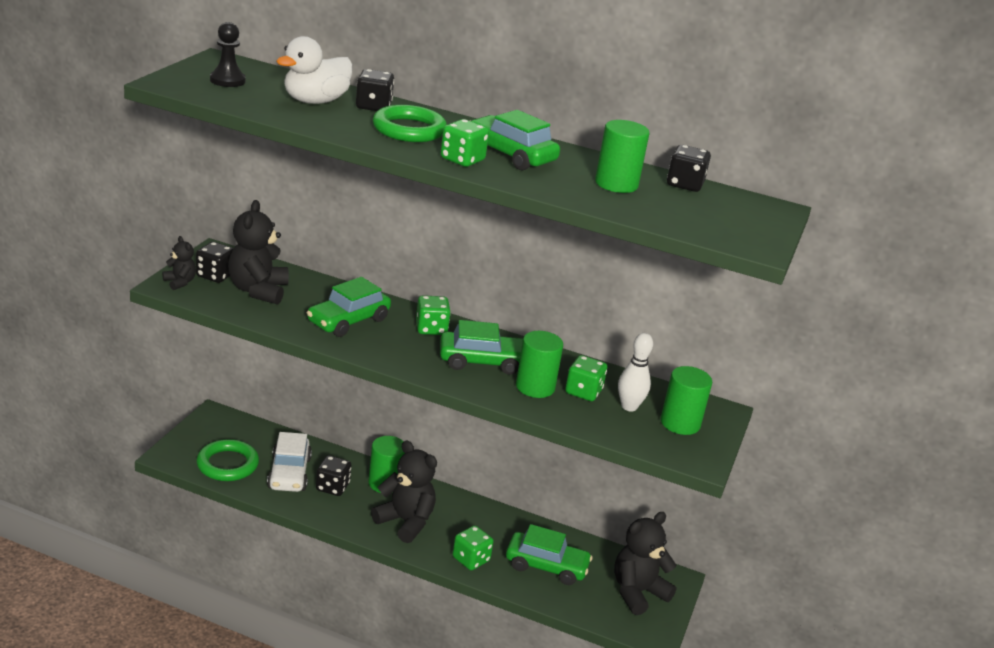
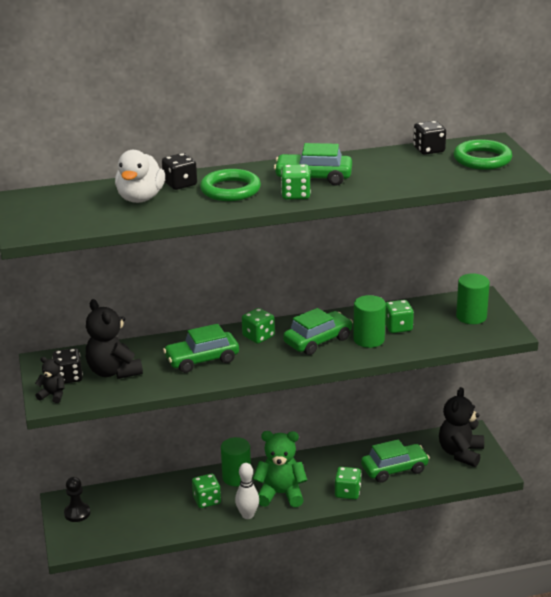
camera: 30 degrees left, 0 degrees up
(227, 80) = (59, 211): black pawn -> black pawn (77, 513)
(227, 464) = (117, 528): green ring -> green ring (482, 159)
(289, 473) = (167, 509): white car -> none
(332, 487) = (207, 500): black dice -> green dice
(348, 321) = (202, 360): green car -> green car turned 60 degrees clockwise
(405, 522) = (280, 494): black teddy bear -> green teddy bear
(616, 184) = (397, 168): green cylinder -> none
(629, 407) = (433, 322): white bowling pin -> white bowling pin (247, 515)

